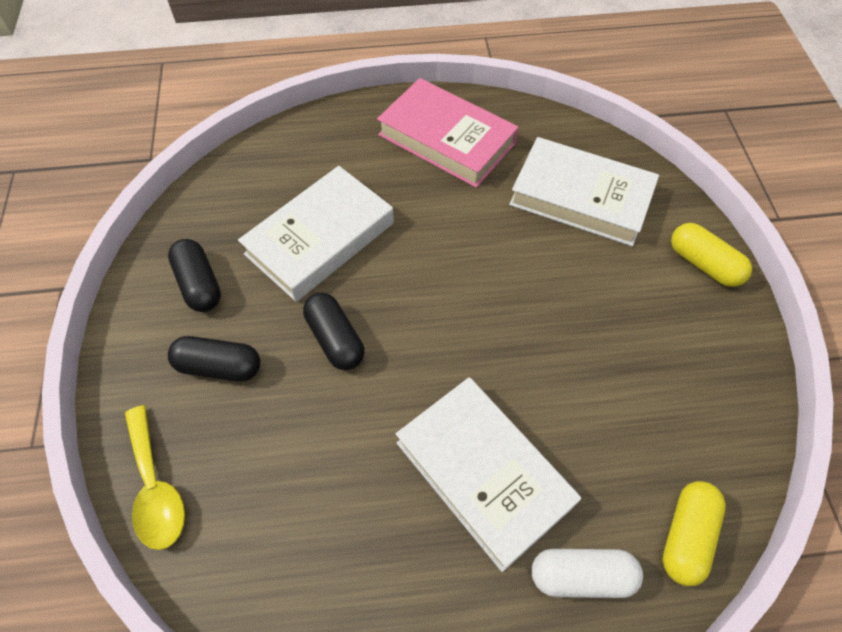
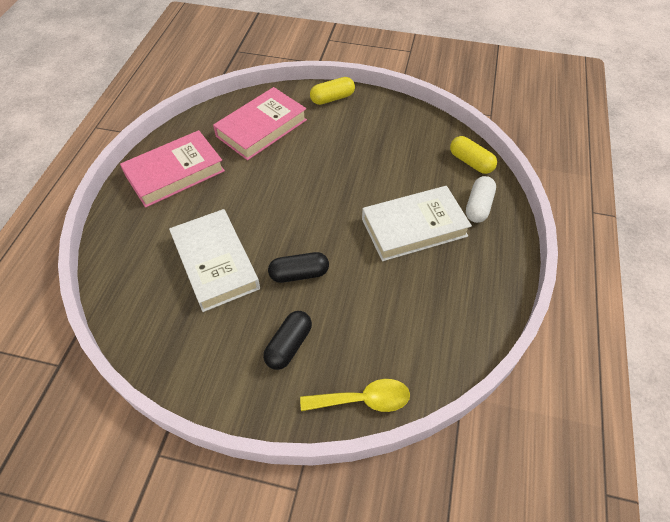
camera: 70 degrees left, 5 degrees down
(199, 284) = (213, 346): black capsule -> none
(581, 197) = (261, 128): white book -> pink book

